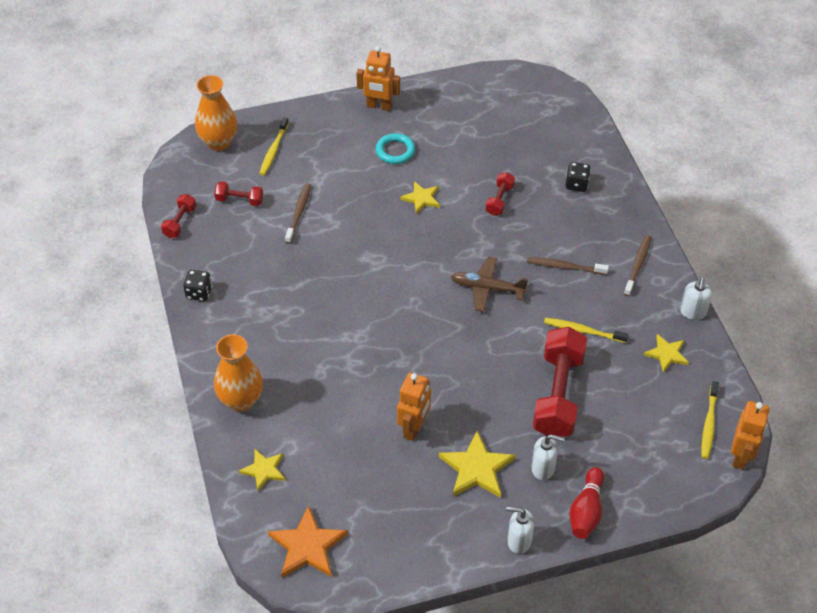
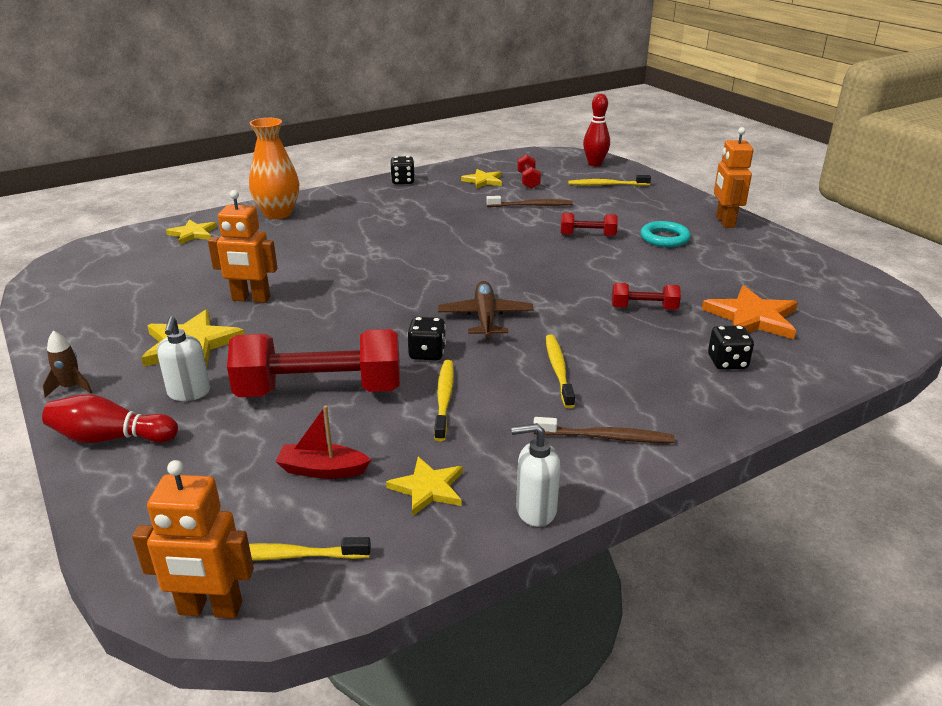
camera: 75 degrees right, 20 degrees down
(180, 222) = (483, 164): red dumbbell -> red dumbbell (587, 235)
(219, 142) = (594, 164): orange vase -> red bowling pin
(307, 546) = (95, 264): orange star -> orange star (752, 317)
(421, 198) = (603, 261): yellow star -> yellow star (483, 181)
(518, 541) = (71, 387): white soap dispenser -> brown rocket
(526, 330) = (427, 353): none -> black dice
(565, 267) = (558, 370): brown toothbrush -> yellow toothbrush
(641, 400) = (322, 470): none -> red boat

